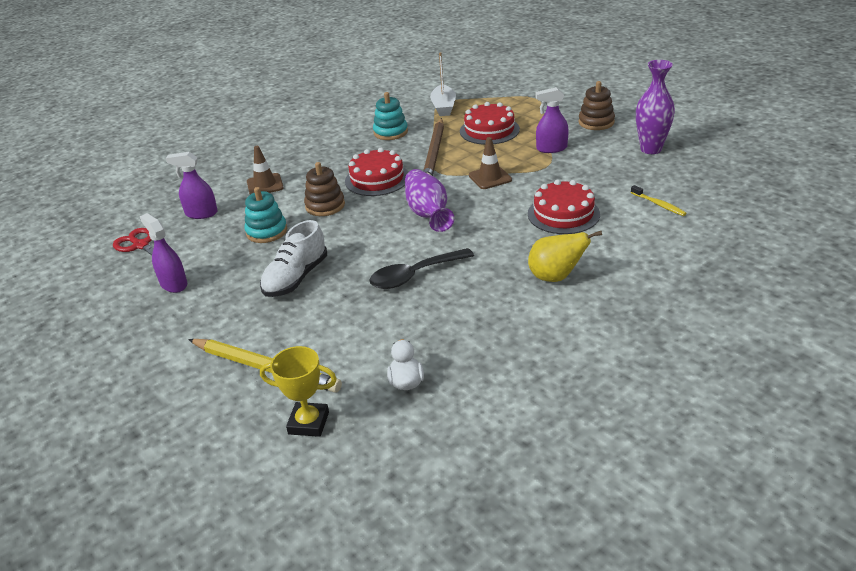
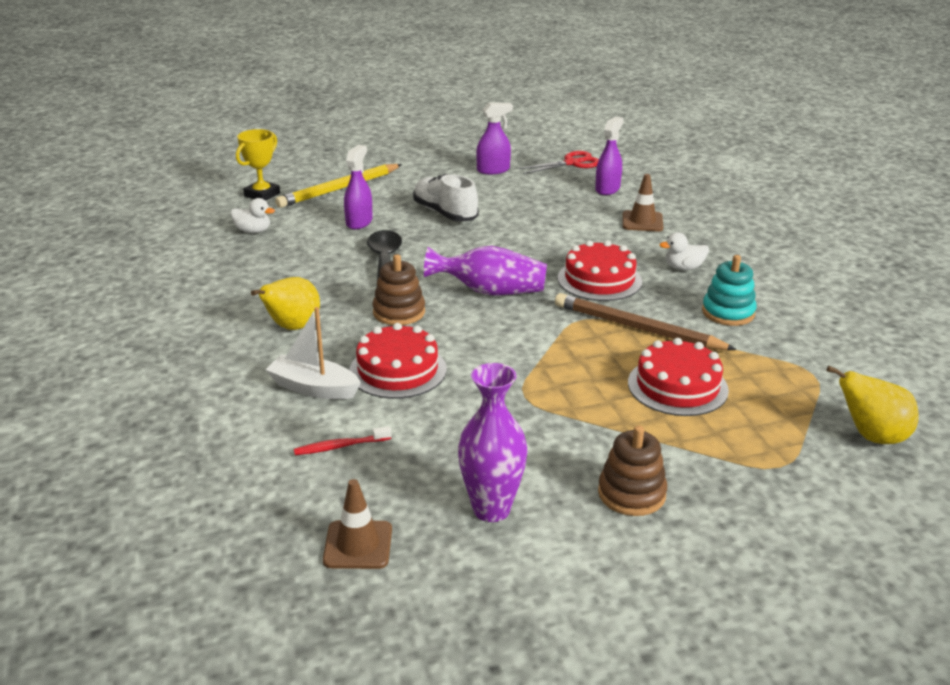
camera: 110 degrees right, 5 degrees down
(266, 231) = (540, 211): turquoise stacking toy -> none
(325, 206) = (564, 243): brown stacking toy -> brown stacking toy (399, 312)
(336, 156) = (683, 268): none -> white duck
(443, 107) = (792, 371): white boat -> white boat (313, 388)
(487, 84) = (871, 436): none -> yellow pear
(490, 178) = (534, 348): brown traffic cone -> brown traffic cone (358, 545)
(551, 148) = (574, 419): purple spray bottle -> purple spray bottle (359, 222)
(659, 204) = (340, 446): yellow toothbrush -> red toothbrush

